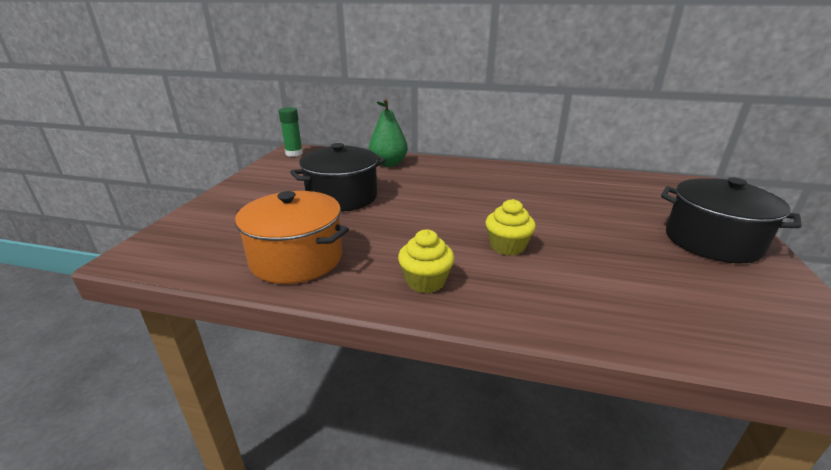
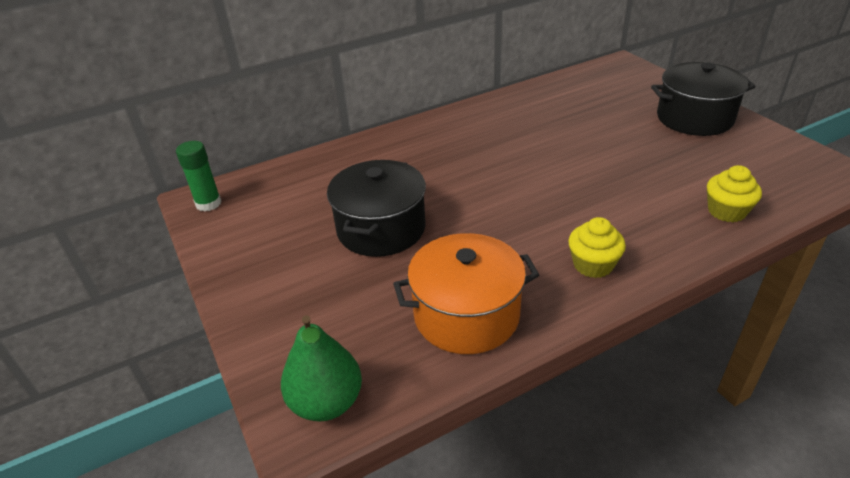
camera: 40 degrees left, 10 degrees up
(388, 164) = (350, 162): green pear -> green pear (326, 402)
(507, 246) = (594, 198): yellow cupcake -> yellow cupcake (726, 211)

